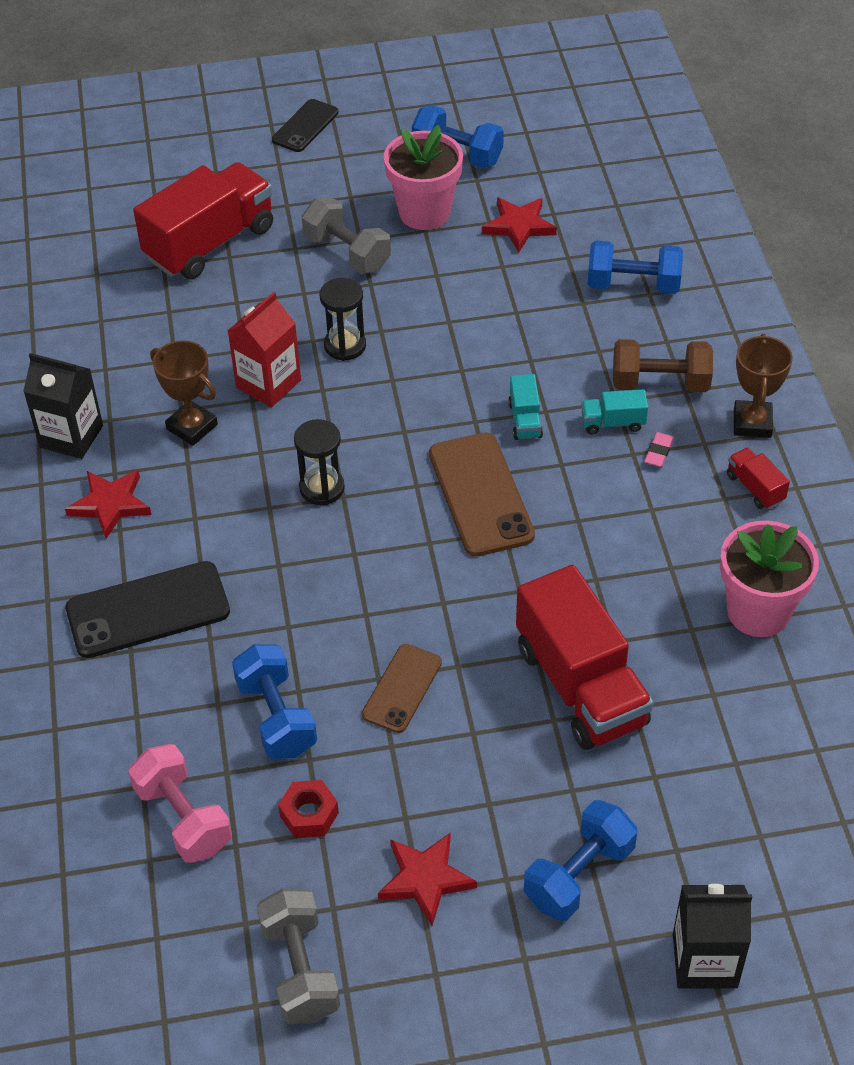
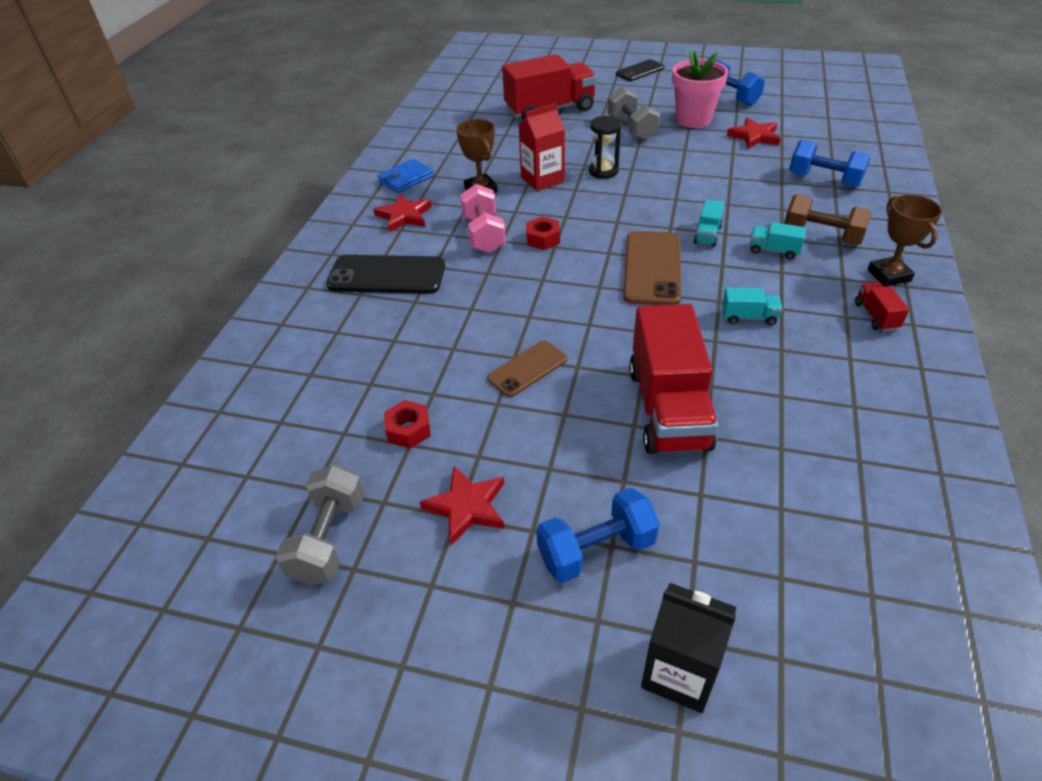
camera: 25 degrees right, 5 degrees down
(71, 436) = (406, 179): black carton -> blue wallet
(183, 818) = (321, 403): pink dumbbell -> pink dumbbell (484, 234)
(276, 717) = (427, 360): blue dumbbell -> none
(322, 488) = (543, 239): black hourglass -> red nut
(620, 533) = (748, 317): none -> turquoise truck
(658, 452) = (802, 275): pink eraser -> none
(752, 423) = (889, 275): brown trophy -> brown trophy turned 45 degrees counterclockwise
(758, 612) = (847, 400): pink flower pot -> none

